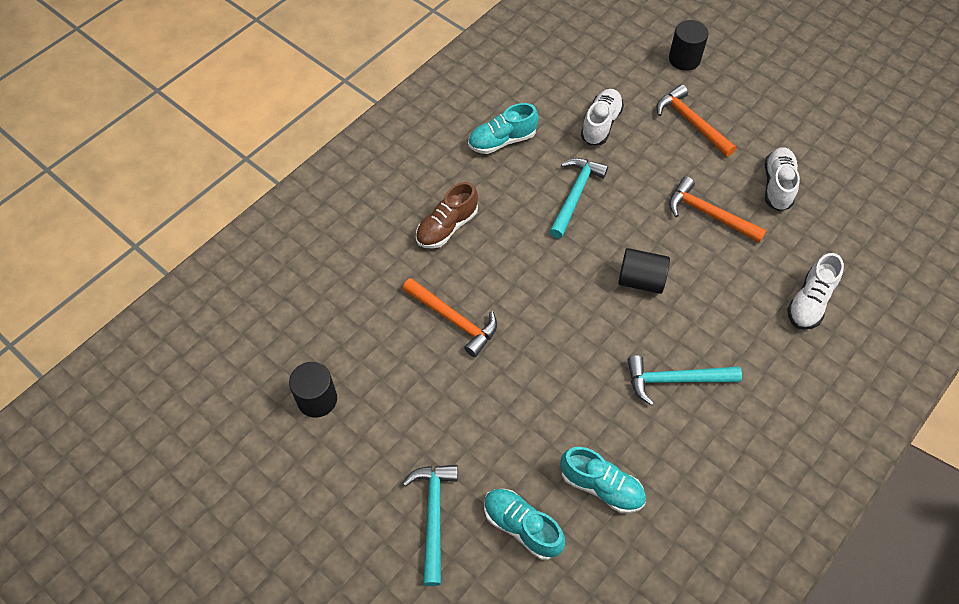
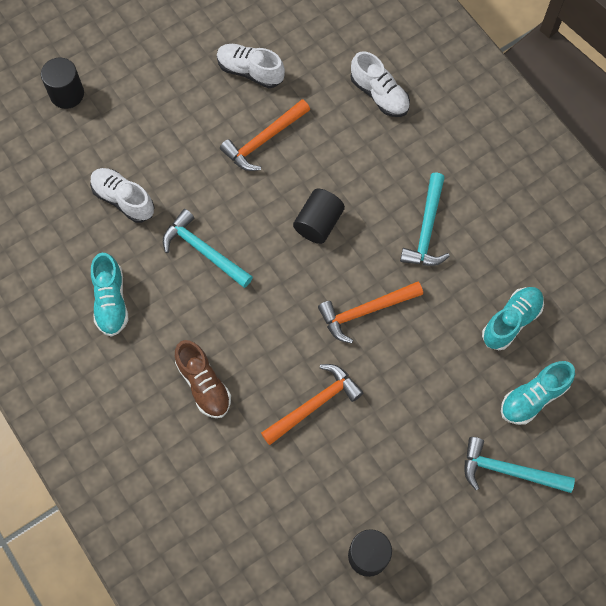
camera: 75 degrees left, 10 degrees up
(691, 122) = (151, 116): orange hammer -> orange hammer (365, 311)

